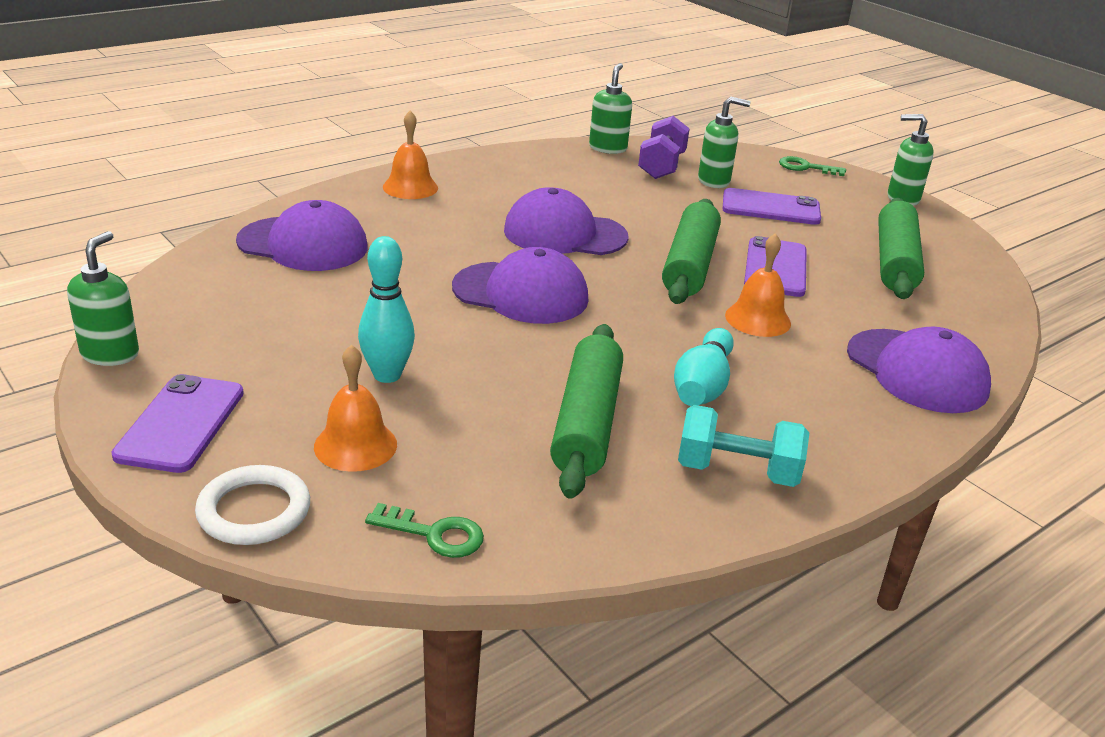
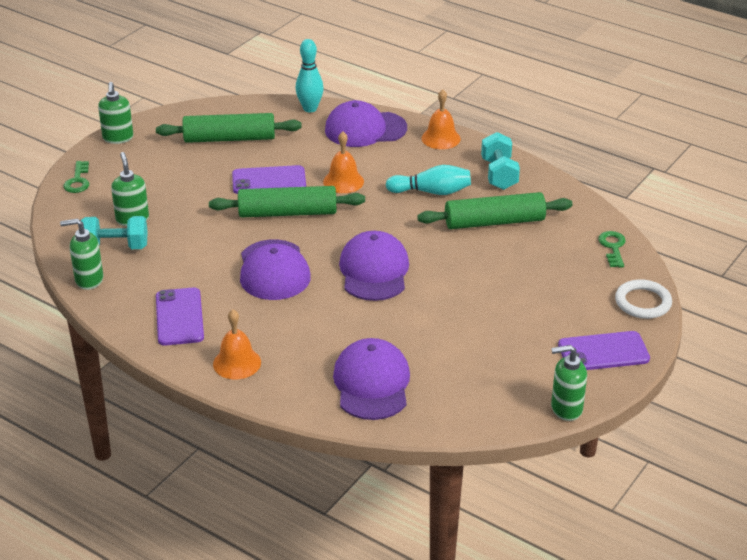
camera: 105 degrees left, 5 degrees up
(355, 445) = (572, 288): orange bell -> orange bell (441, 138)
(387, 375) = (503, 296): turquoise bowling pin -> turquoise bowling pin (310, 108)
(661, 166) = (115, 247): purple dumbbell -> turquoise dumbbell
(770, 208) = (170, 190): purple phone -> purple phone (179, 317)
(916, 371) = (365, 129): purple cap -> purple cap turned 135 degrees counterclockwise

